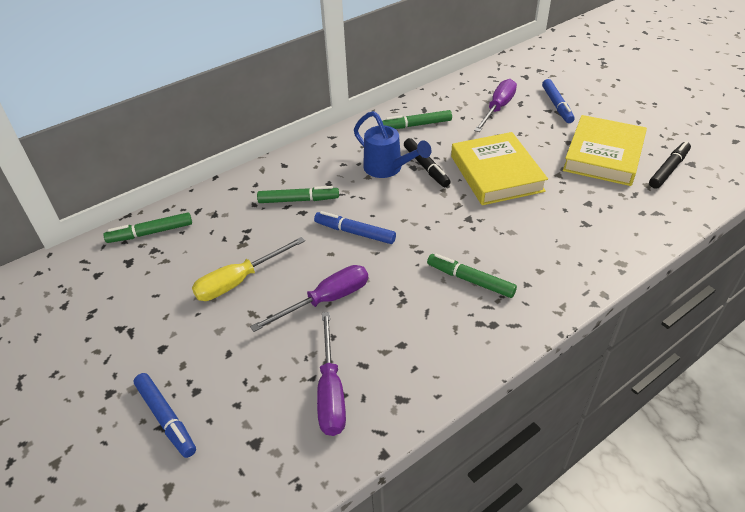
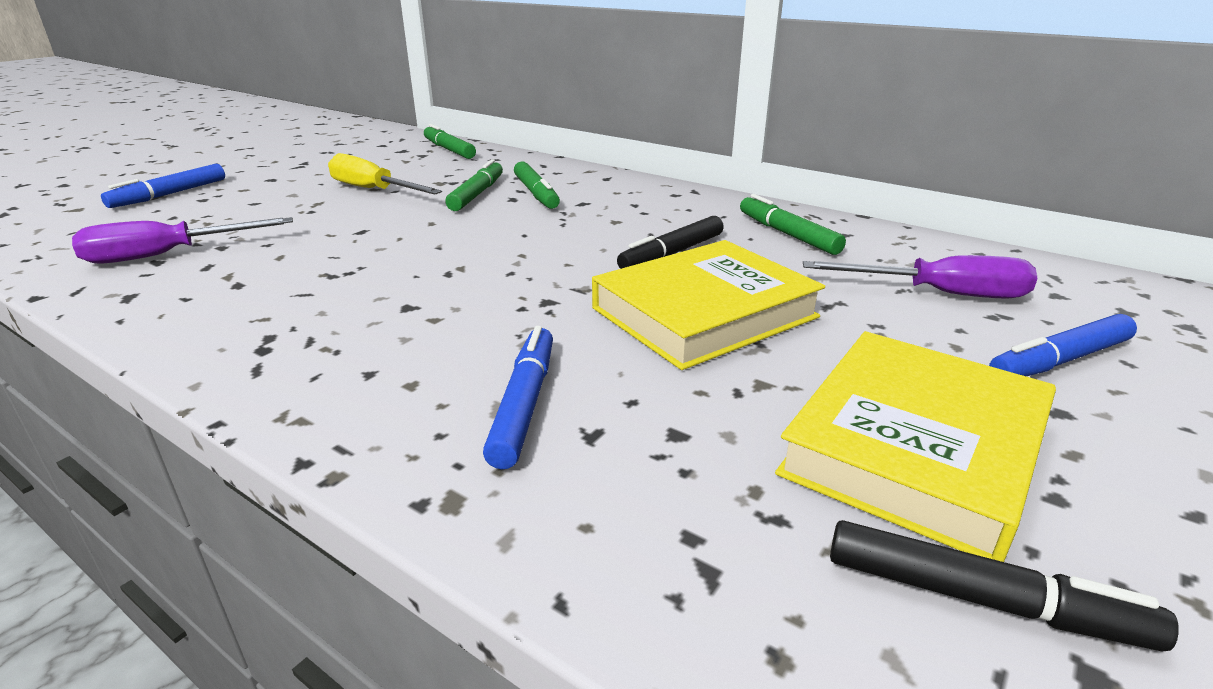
camera: 70 degrees right, 15 degrees down
(326, 300) = (335, 231): purple screwdriver -> none
(355, 232) = (479, 229): blue marker -> blue marker (524, 404)
(388, 169) = (644, 230): blue watering can -> none
(470, 280) = (378, 318): green marker -> green marker (477, 194)
(603, 155) = (914, 447): yellow book -> yellow book turned 60 degrees counterclockwise

